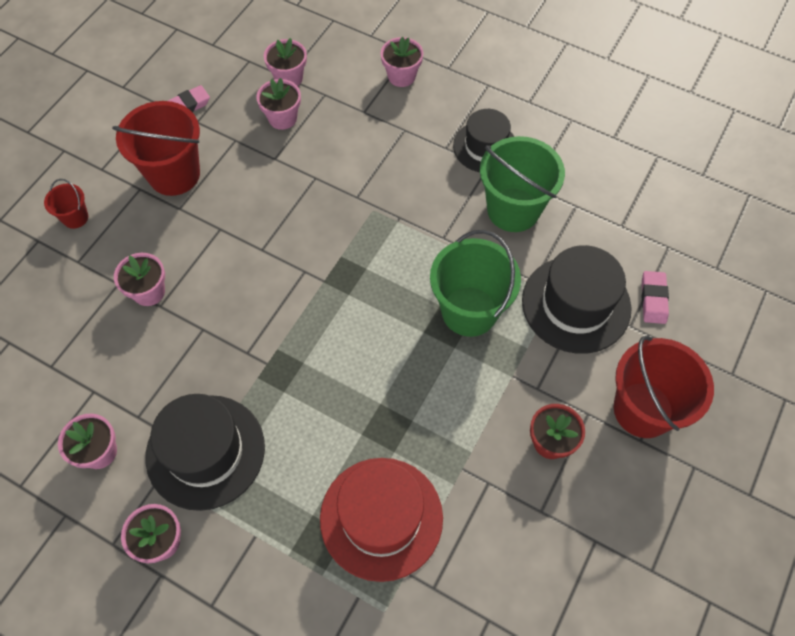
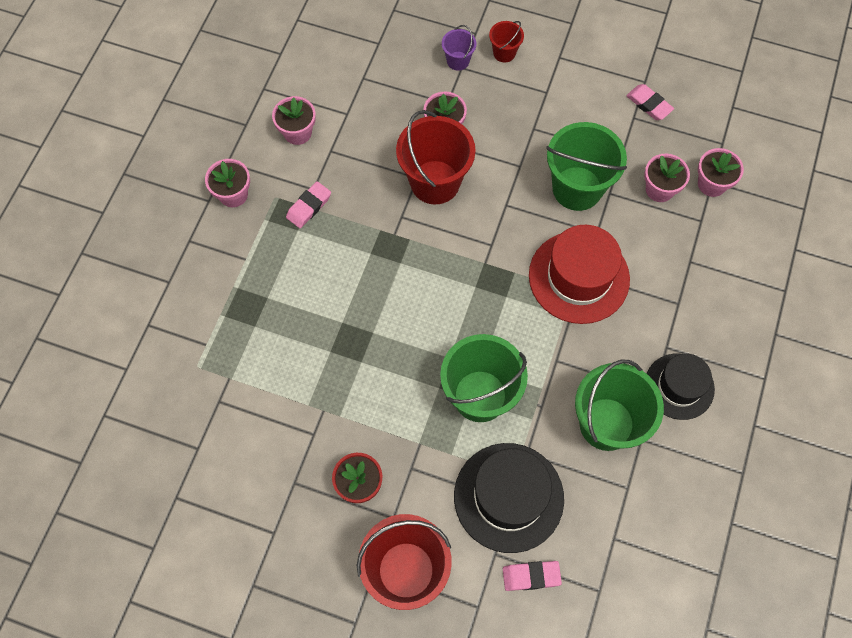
camera: 80 degrees right, 5 degrees up
(67, 264) = (458, 61): none -> purple bucket
(174, 174) = (569, 115): red bucket -> red bucket (435, 182)
(205, 451) = (309, 207): black hat -> pink eraser
(261, 184) = (577, 188): none -> green bucket
(381, 518) = (271, 351): red hat -> red hat (579, 277)
(401, 76) = (748, 289): pink flower pot -> none

